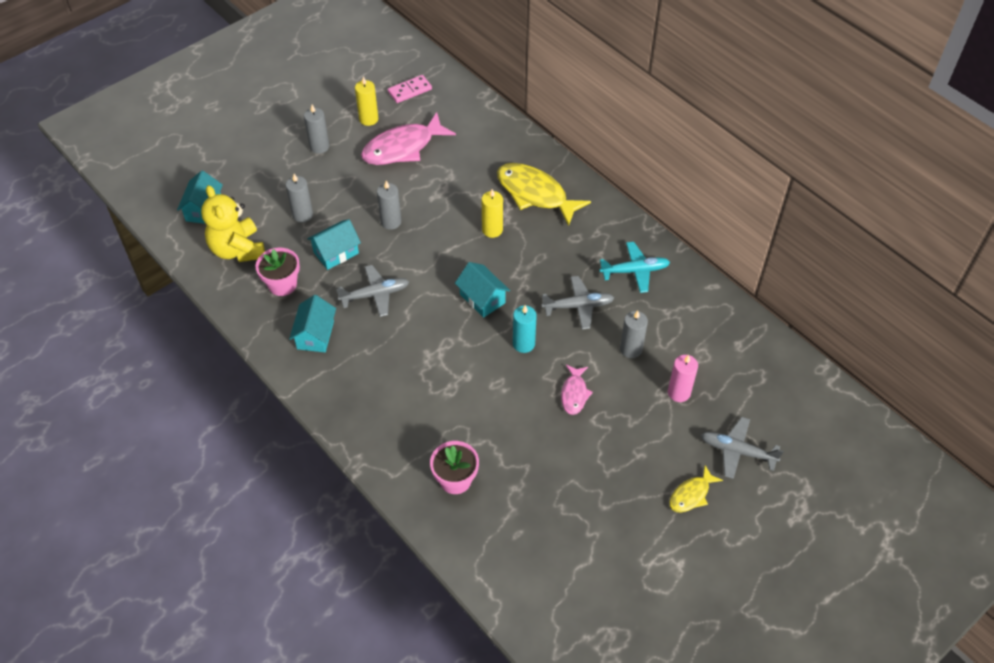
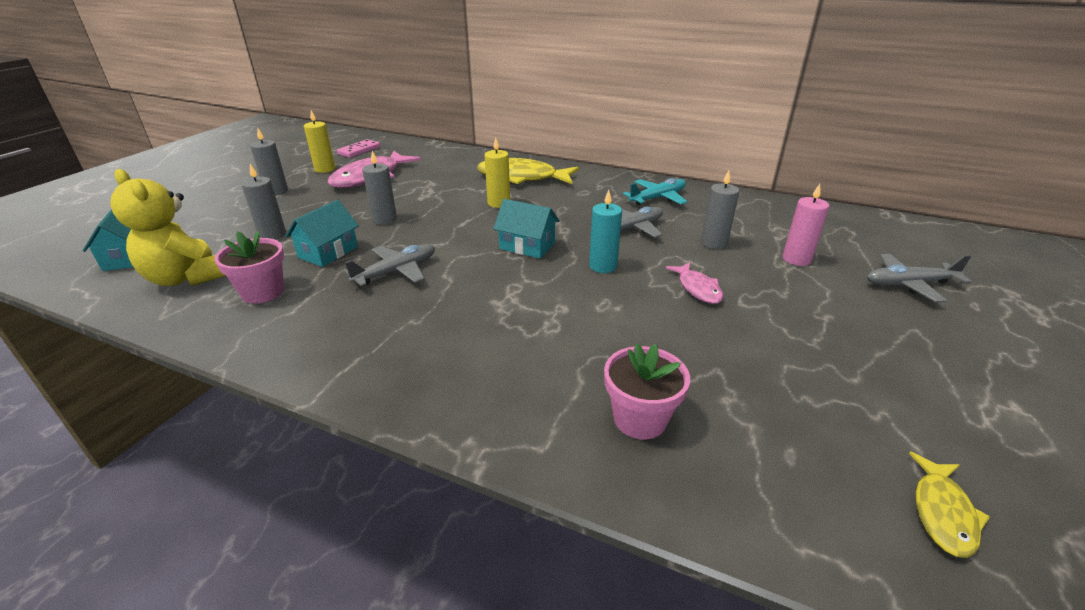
camera: 25 degrees left, 20 degrees down
(315, 335) = (330, 325): turquoise house -> none
(691, 494) = (923, 333): yellow fish -> yellow fish (942, 513)

